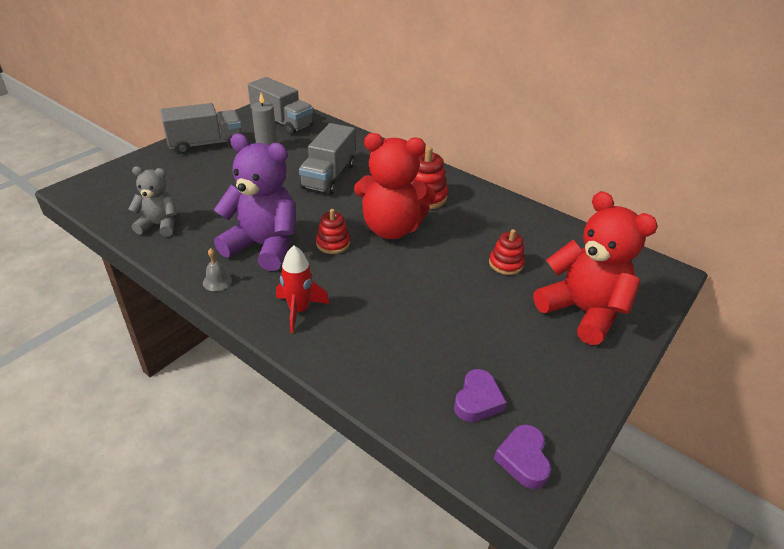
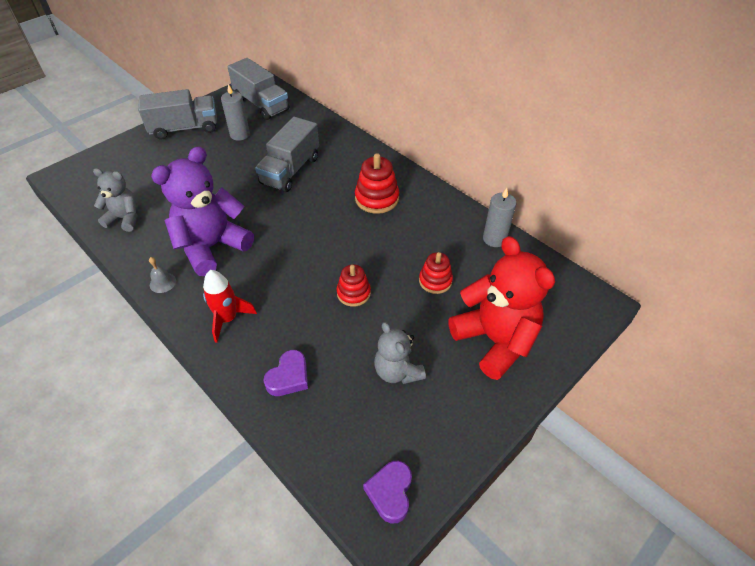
camera: 10 degrees right, 10 degrees up
(263, 246) = (212, 247): purple teddy bear -> purple teddy bear turned 75 degrees counterclockwise
(333, 243) = (276, 248): red stacking toy -> red stacking toy (353, 293)
(391, 228) = (335, 234): red teddy bear -> none
(477, 400) = (365, 428): purple heart -> purple heart (289, 377)
(494, 346) = (397, 371): none -> grey teddy bear
(551, 225) = (494, 239): none -> grey candle

